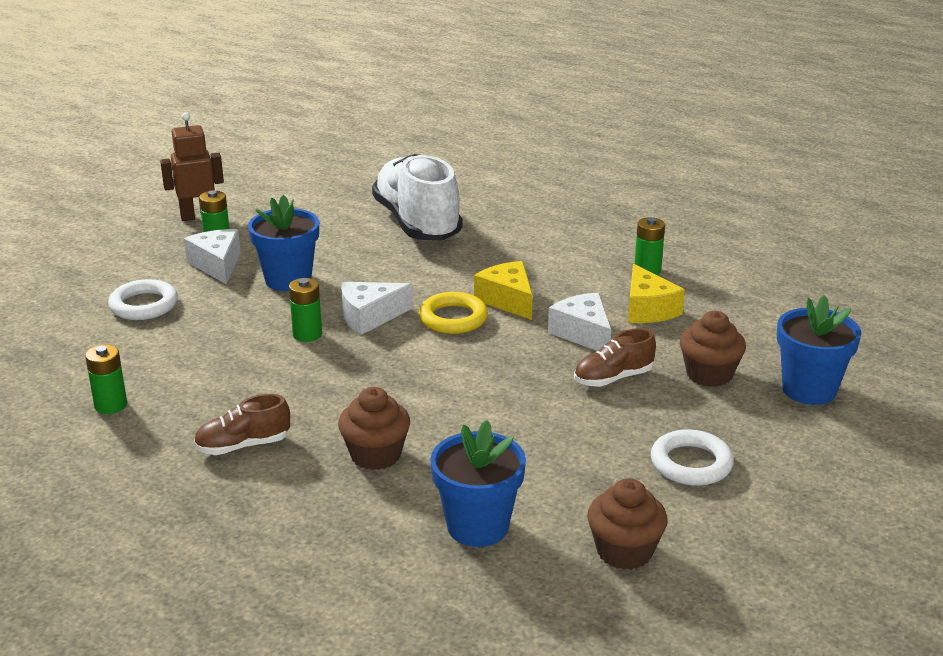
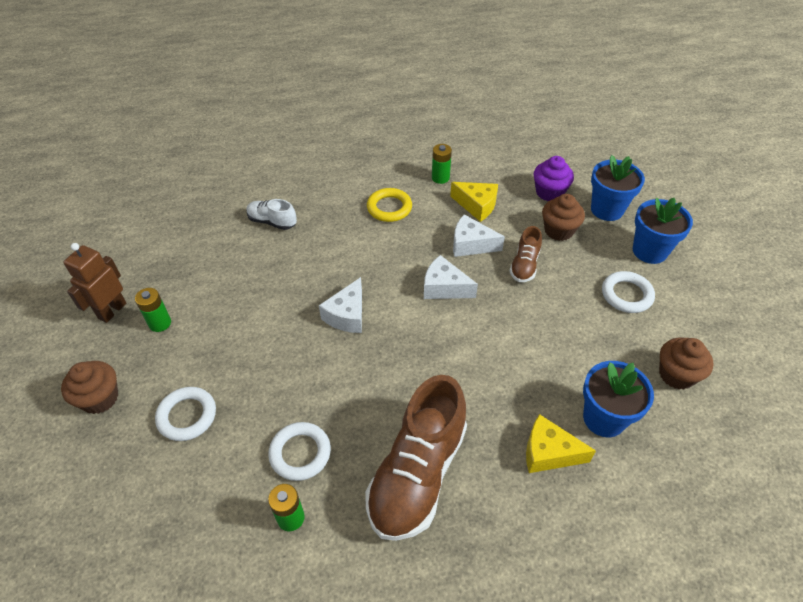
camera: 45 degrees left, 20 degrees up
(181, 375) = (300, 453): none -> white ring
(217, 265) = (189, 343): white cheese -> white cheese (444, 288)
(243, 446) = (417, 474): brown shoe -> brown shoe, size x2.07
(288, 280) = (256, 322): blue flower pot -> blue flower pot (649, 251)
(307, 334) = (330, 357): green battery -> none
(375, 455) = (493, 415): brown cupcake -> brown cupcake (100, 398)
(417, 223) = (272, 222): white shoe -> white shoe, size x0.48
(453, 318) = (394, 282): yellow ring -> yellow ring (389, 208)
(507, 300) = (403, 247): yellow cheese -> yellow cheese (548, 453)
(760, 341) = (549, 192): none -> purple cupcake

